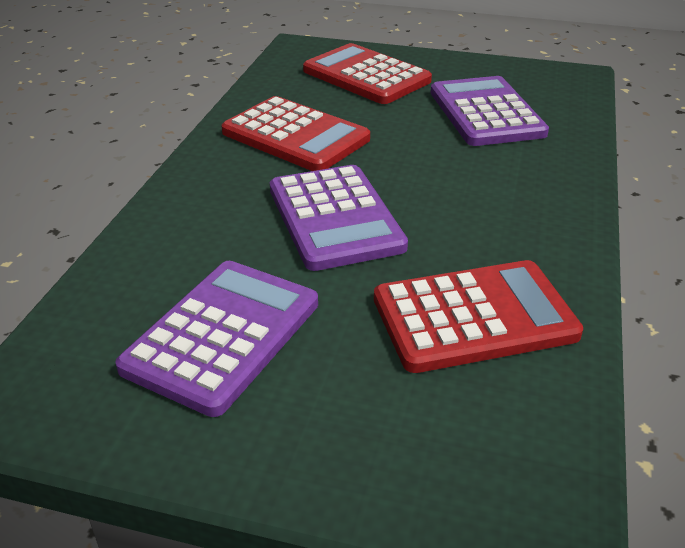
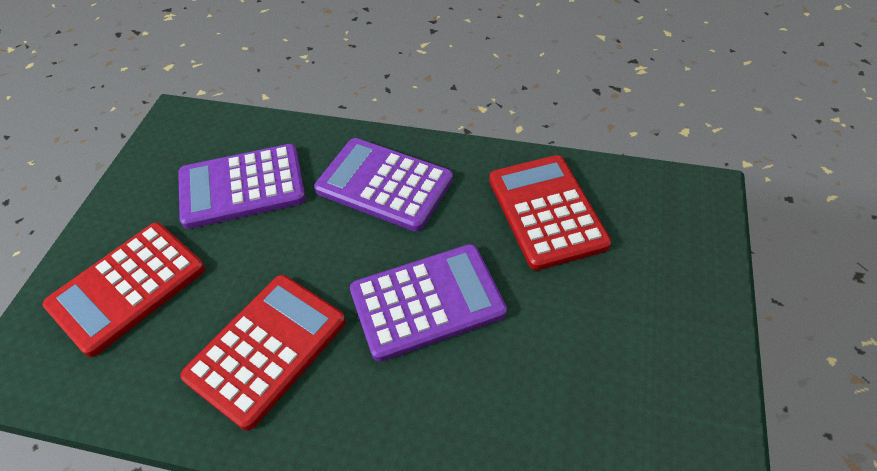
camera: 90 degrees left, 15 degrees up
(222, 335) = (598, 370): purple calculator -> purple calculator (384, 185)

